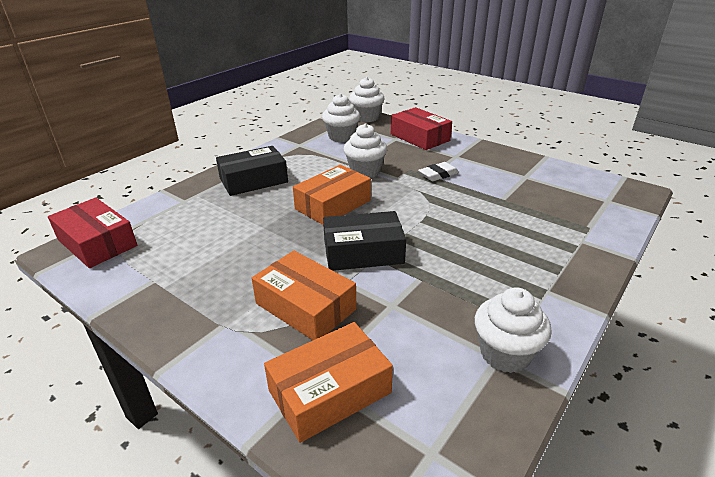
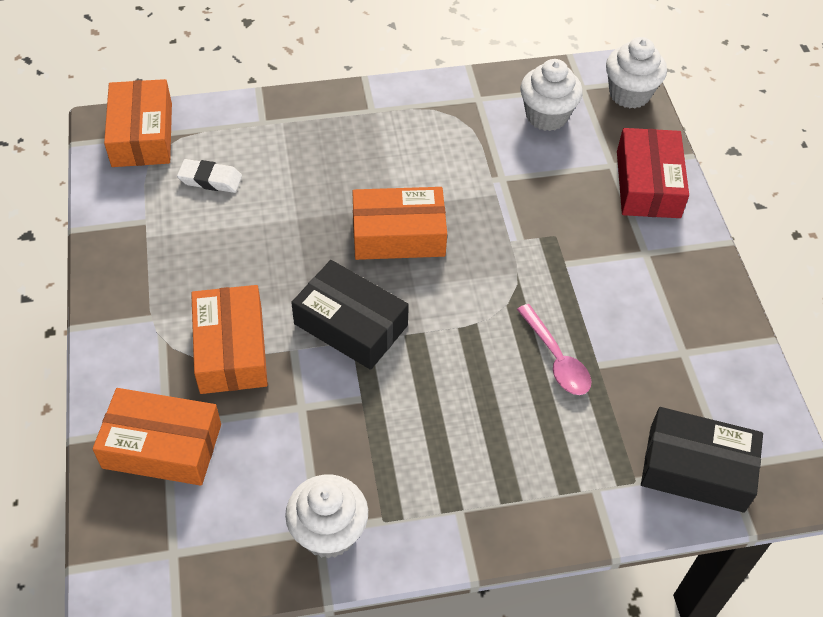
camera: 40 degrees right, 20 degrees up
(97, 243) = (142, 135): red box -> orange box
(253, 180) = (360, 134): black box -> black box (696, 468)
(365, 171) = (497, 203): white cupcake -> none
(438, 175) = (576, 270): white eraser -> white eraser (210, 179)
(483, 207) = (556, 359): none -> pink spoon

